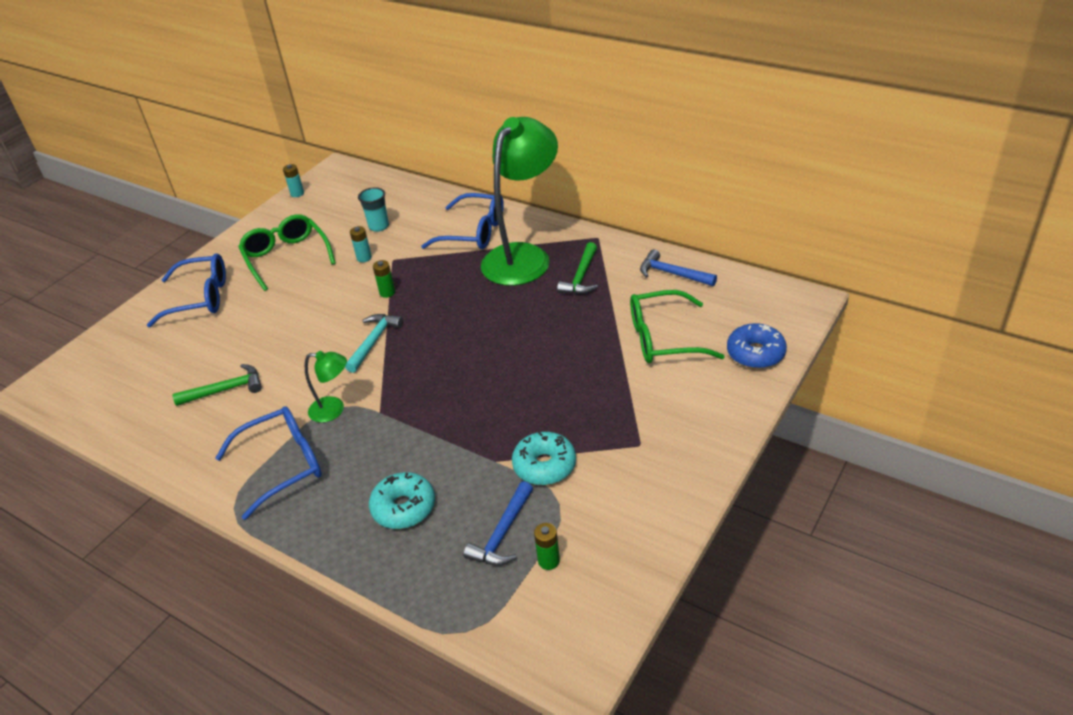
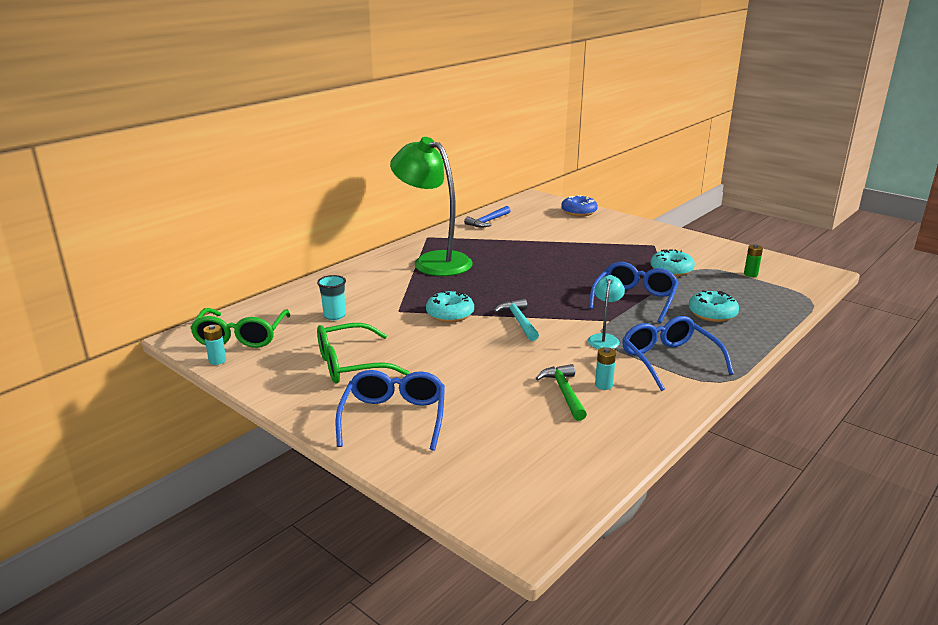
camera: 85 degrees left, 15 degrees down
(334, 410) = (604, 338): green lamp -> turquoise lamp
(364, 258) = (385, 324): turquoise battery -> turquoise battery (603, 385)
(374, 342) = (519, 321): turquoise hammer -> turquoise hammer turned 45 degrees clockwise
(387, 292) = (450, 314): green battery -> turquoise donut
(474, 232) = (382, 276): blue glasses -> blue glasses (635, 299)
(502, 533) = (731, 285): blue hammer -> none
(581, 277) = (474, 245): green hammer -> none
(663, 338) = (556, 230): green glasses -> green glasses (241, 337)

